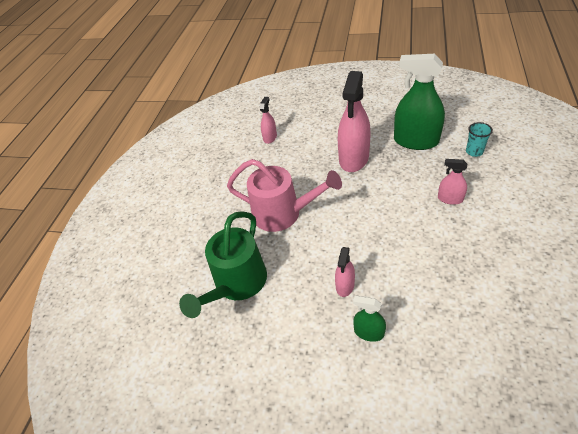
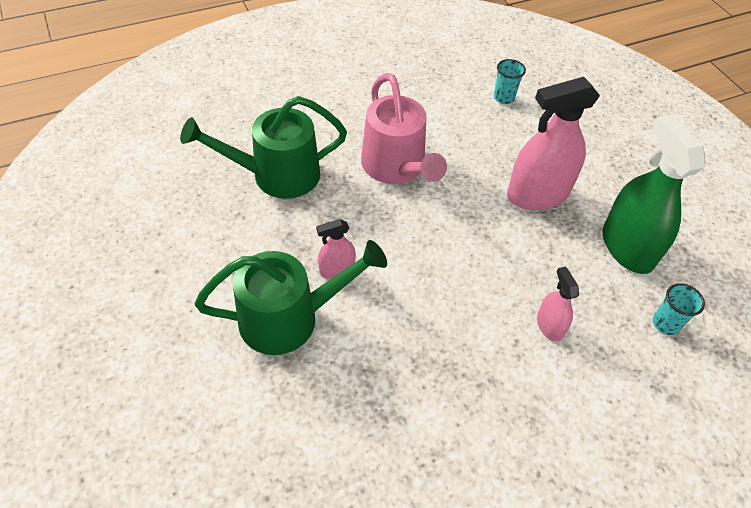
camera: 45 degrees right, 5 degrees up
(270, 137) = (503, 98): pink spray bottle -> turquoise cup
(369, 332) = (290, 318): green spray bottle -> green watering can

